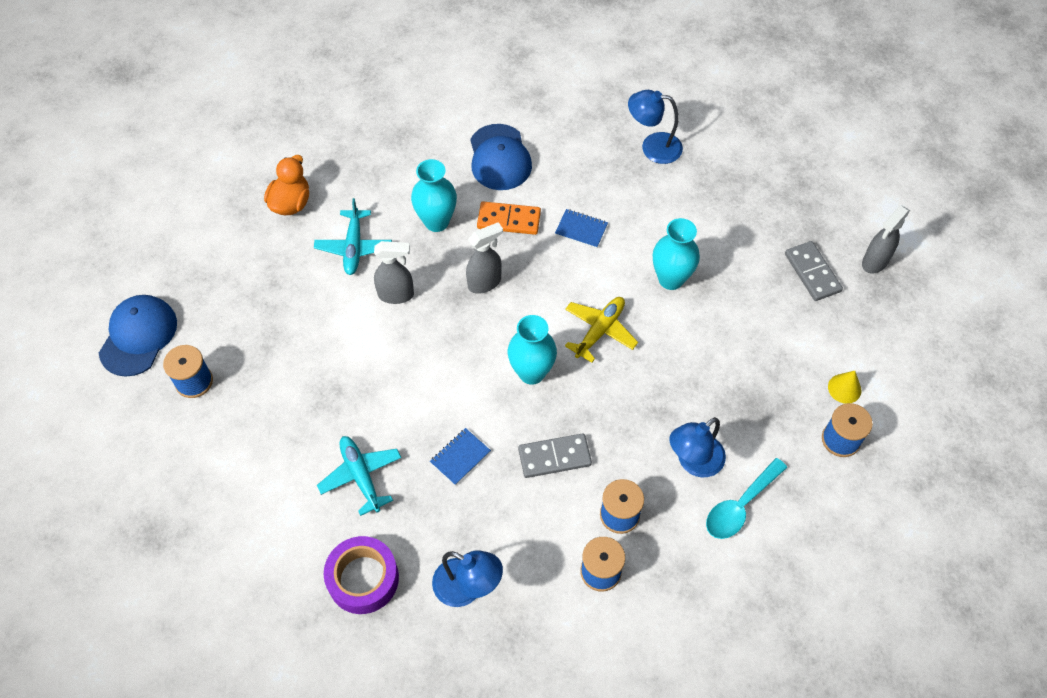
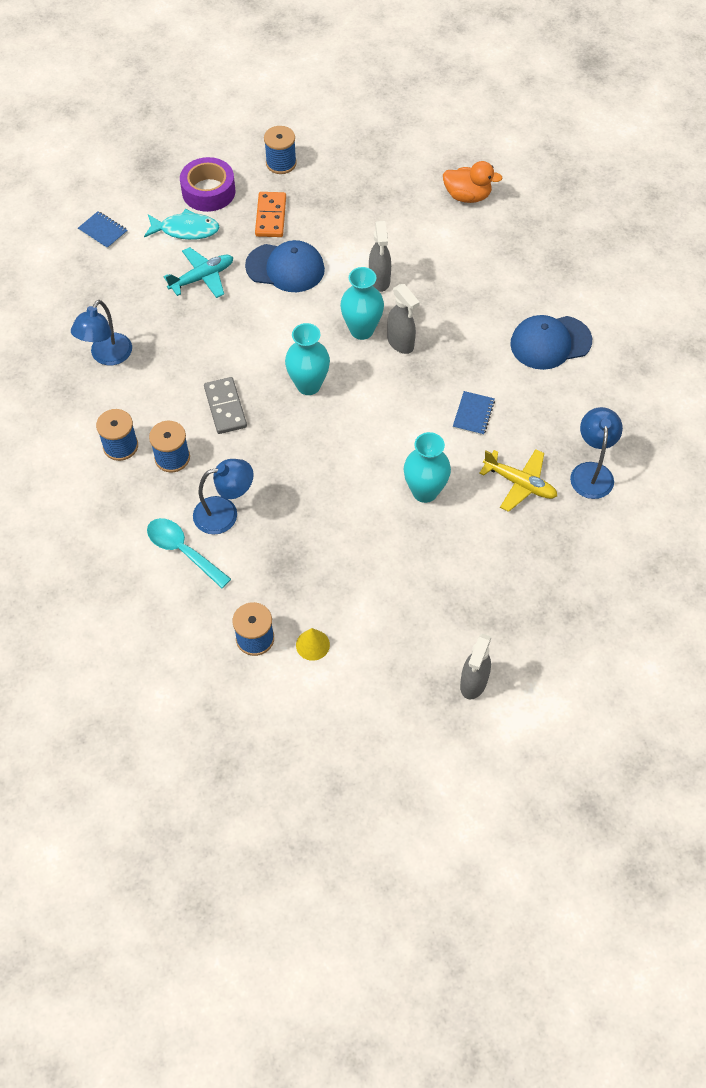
camera: 85 degrees right, 0 degrees up
(138, 336) = (319, 123): blue cap -> blue cap (285, 268)
(280, 493) = (186, 230): none -> turquoise fish
(354, 247) = (426, 245): turquoise plane -> none
(363, 579) = (115, 290): purple tape -> purple tape (208, 191)
(436, 222) = (464, 301): turquoise vase -> turquoise vase (361, 330)
(460, 457) = (222, 341): blue notebook -> blue notebook (103, 231)
(509, 220) = (475, 355): orange domino -> orange domino (270, 216)
(600, 331) = (358, 435): yellow plane -> yellow plane (520, 483)
(693, 462) = (225, 513): blue lamp -> blue lamp turned 120 degrees clockwise
(812, 273) = (450, 620): grey domino -> none
(874, 262) = (473, 683): grey spray bottle -> grey spray bottle turned 105 degrees counterclockwise

